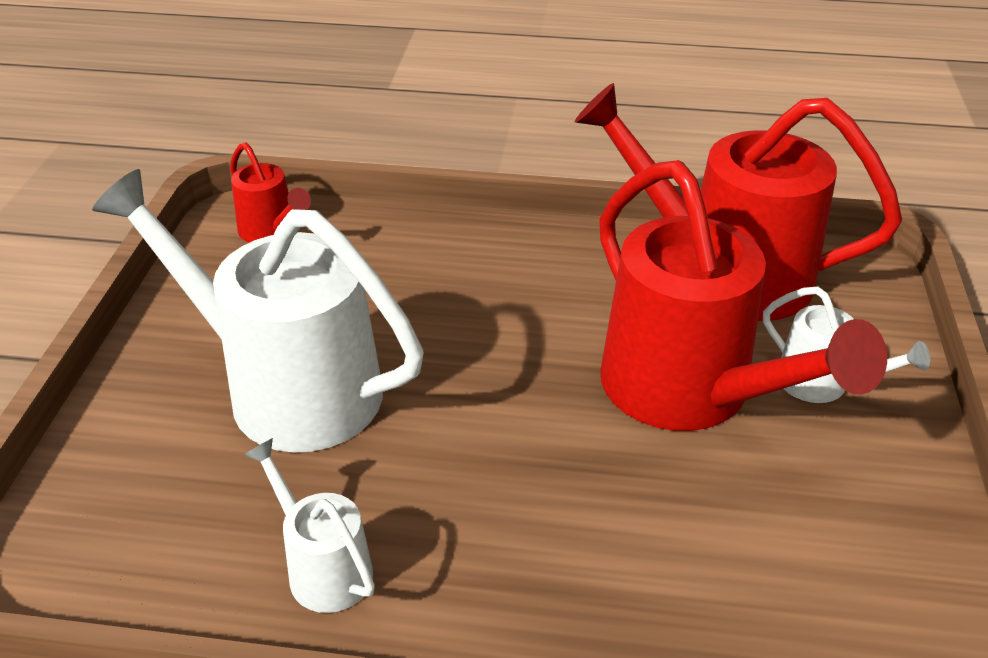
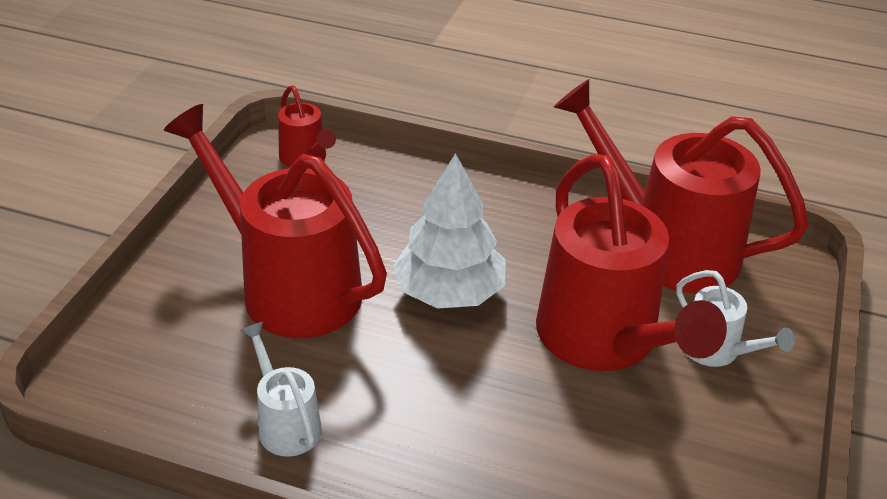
camera: 10 degrees right, 0 degrees up
(285, 387) = (288, 286): white watering can -> red watering can
(488, 364) = (449, 292): none -> white tree

